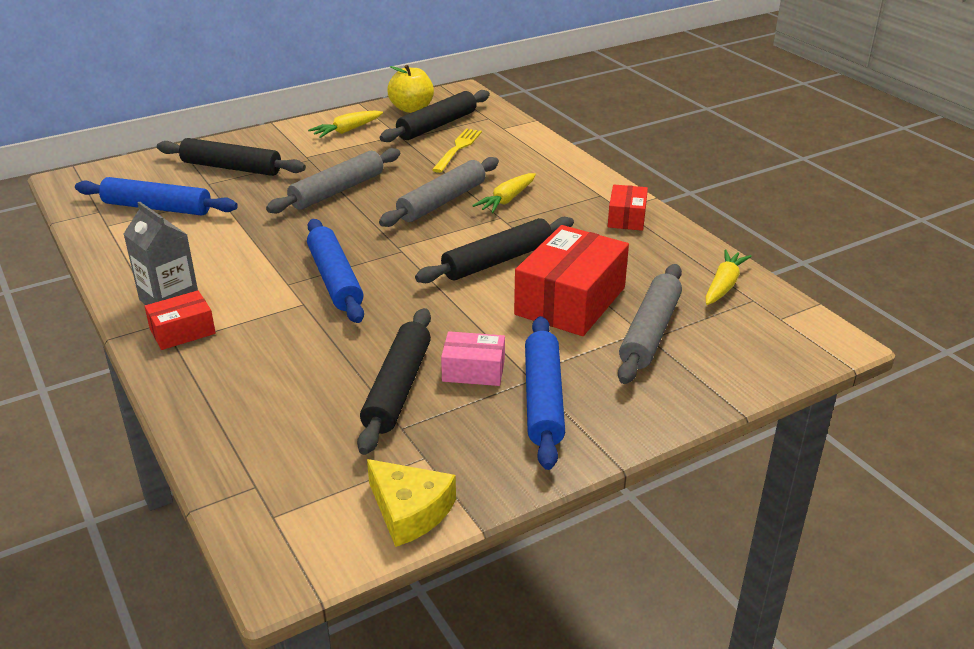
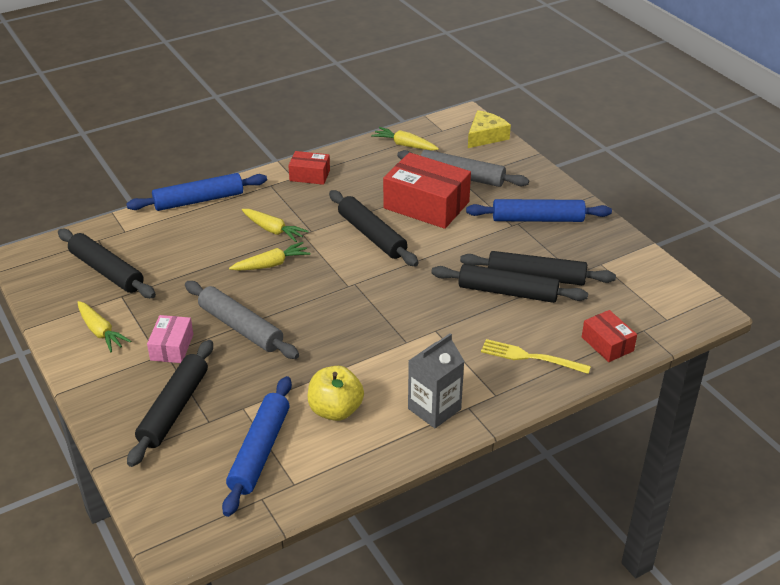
camera: 90 degrees left, 5 degrees up
(182, 331) = (480, 392): red box -> red box (607, 344)
(334, 279) = (399, 316): blue rolling pin -> blue rolling pin (199, 200)
(367, 361) = (507, 292): none -> black rolling pin
(409, 511) = (647, 267): yellow cheese -> yellow cheese (485, 136)
(411, 109) = (57, 289): yellow apple -> yellow apple (335, 410)
(442, 201) = (271, 264): grey rolling pin -> yellow carrot
(458, 149) = (165, 257): yellow fork -> yellow fork (530, 357)
(473, 370) = (512, 246): pink box -> pink box (172, 347)

